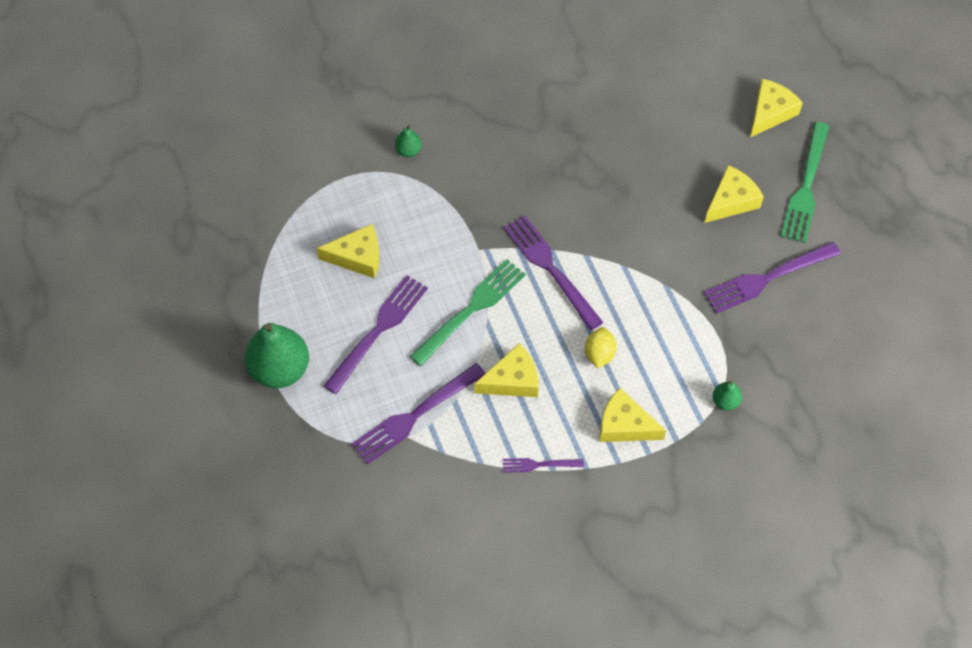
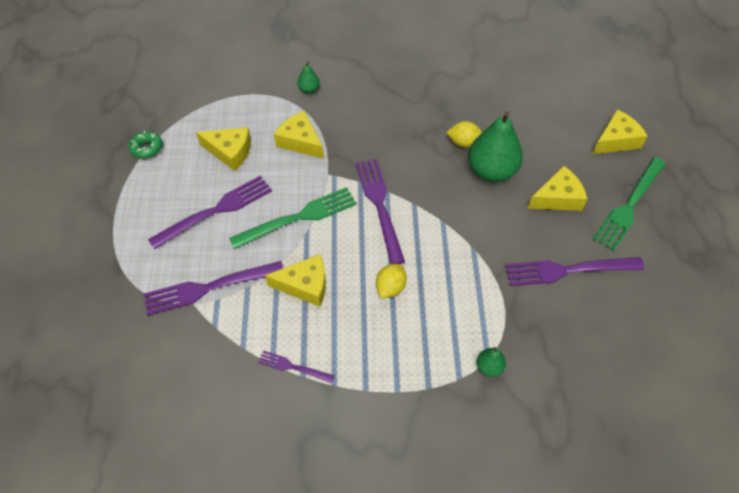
camera: 20 degrees right, 5 degrees down
(260, 282) = (147, 148): none -> green donut
(280, 369) = (123, 216): green pear -> green pear (491, 171)
(610, 166) = (463, 143): none -> yellow lemon
(625, 425) = (386, 357): yellow cheese -> yellow cheese (300, 141)

